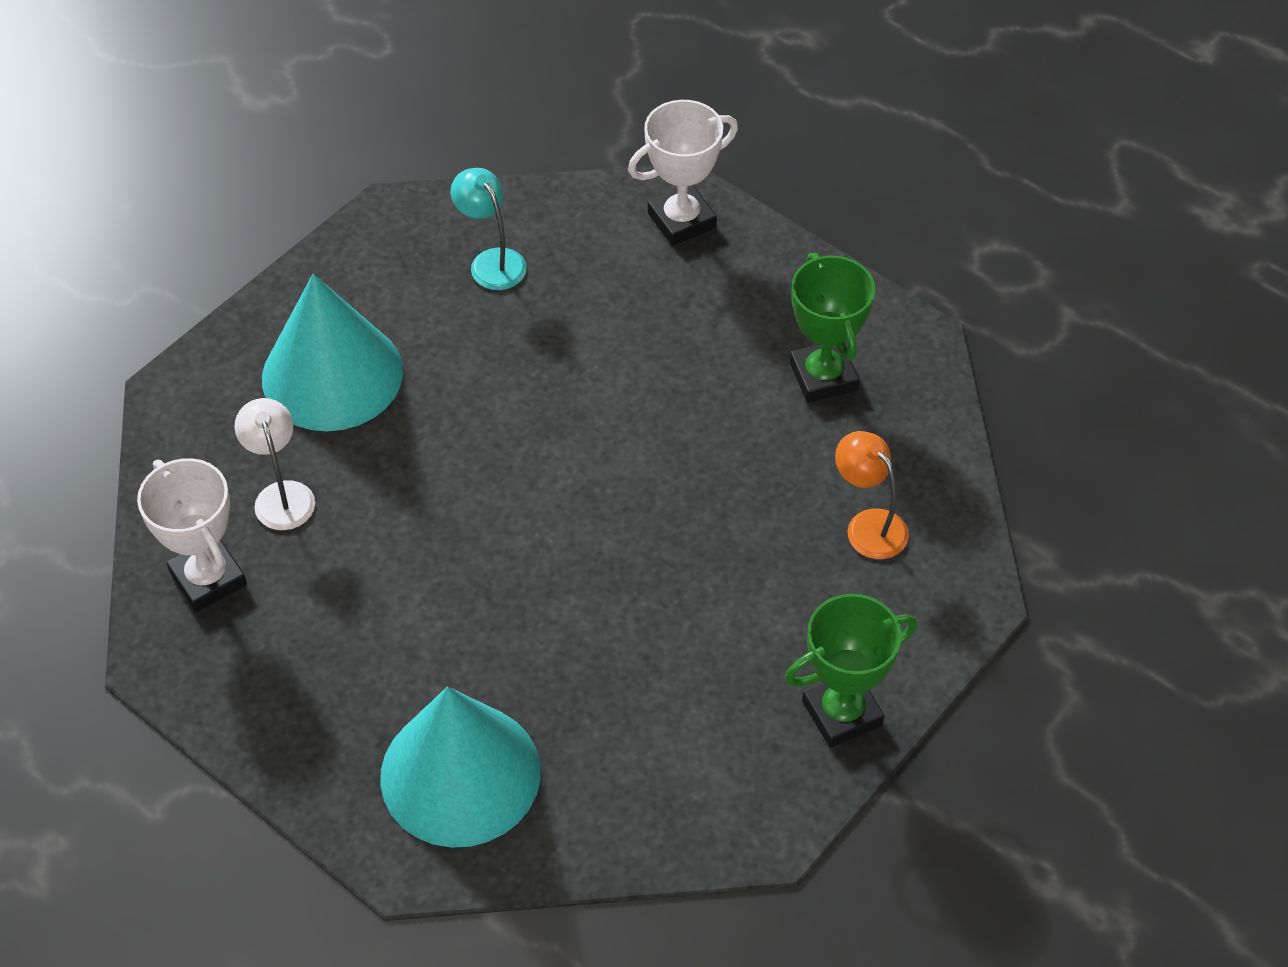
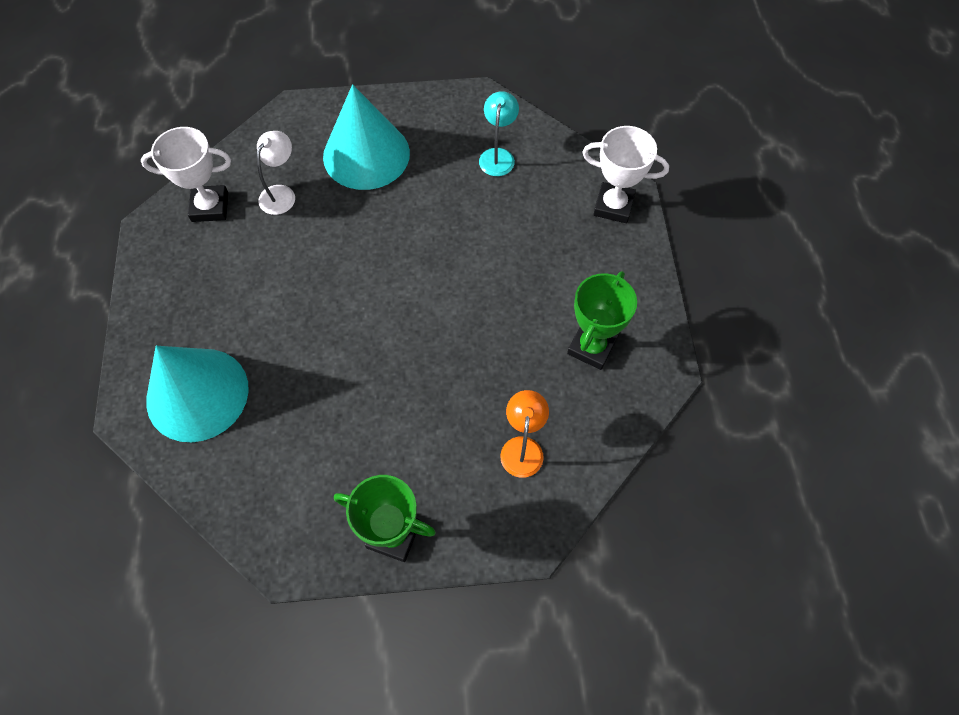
camera: 45 degrees right, 10 degrees up
(208, 579) = (210, 207): white trophy -> white trophy turned 75 degrees clockwise

